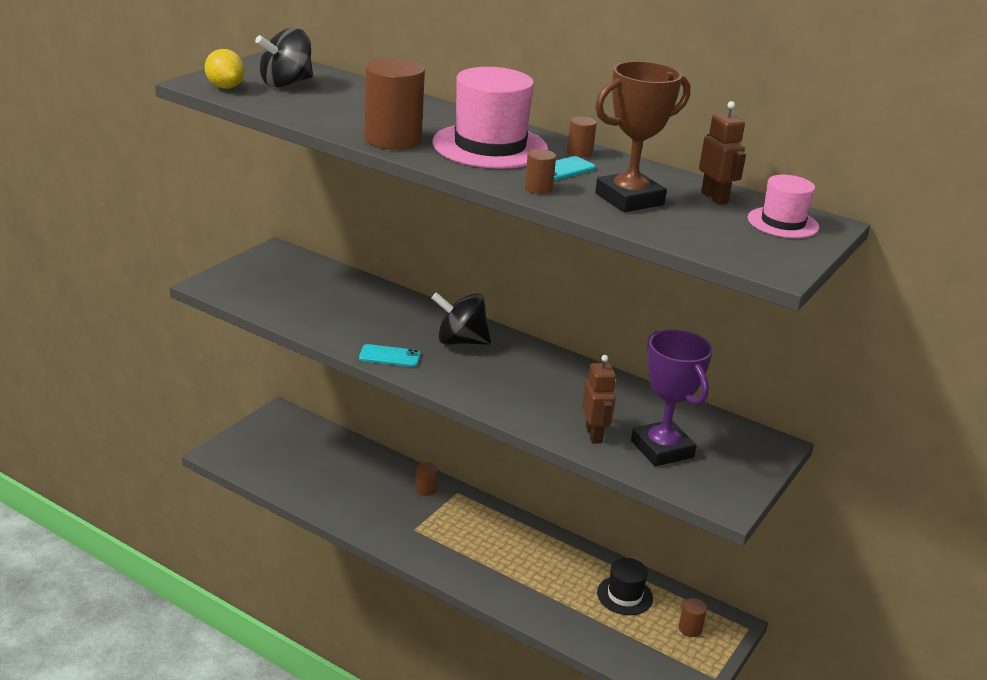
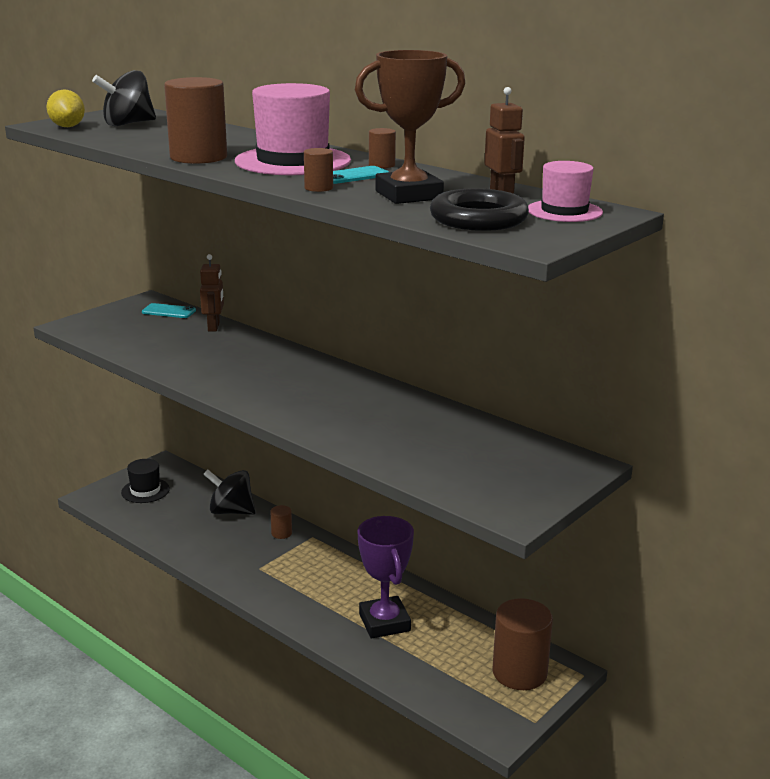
camera: 10 degrees right, 5 degrees down
(389, 356) = (215, 383): turquoise phone -> turquoise phone (169, 311)
(460, 341) = (292, 372): black spinning top -> black spinning top (231, 511)
(594, 435) = (395, 452): brown robot -> brown robot (214, 327)
(624, 595) = (457, 637): black hat -> black hat (145, 491)
(662, 449) = (462, 466): purple trophy -> purple trophy (384, 622)
(690, 629) = (519, 672): brown cylinder -> brown cylinder, size x2.19
(711, 234) = (478, 219): none -> black ring

